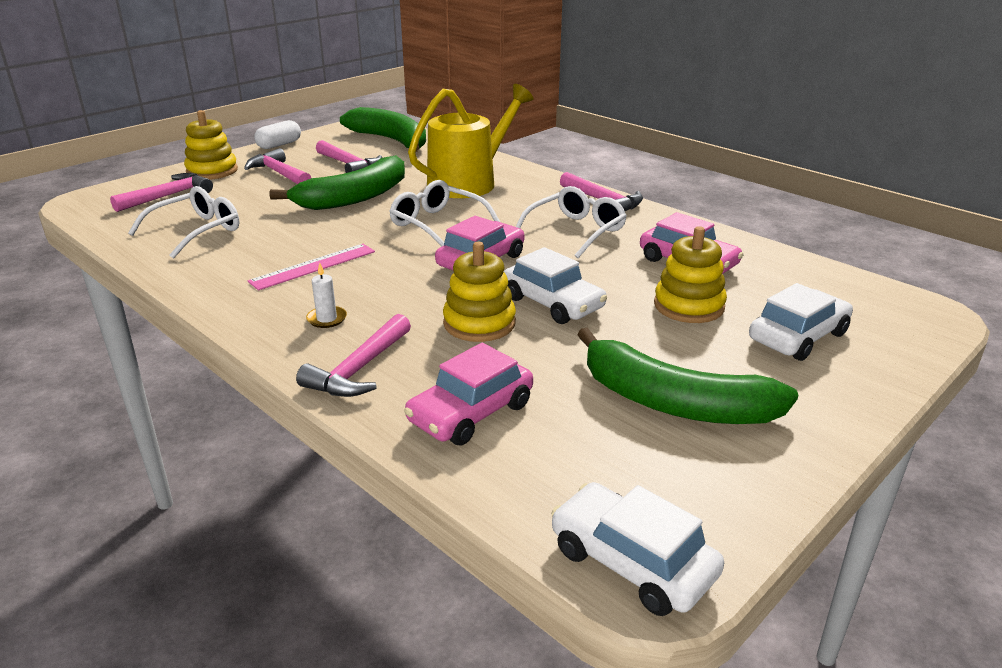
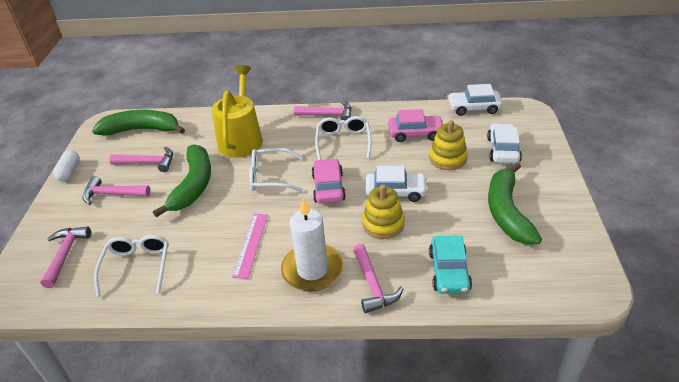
camera: 40 degrees left, 10 degrees up
(212, 171) = (59, 218): yellow stacking toy -> none
(327, 319) = (312, 270): white candle -> white candle, size x2.48
(471, 413) = (449, 271): pink car -> turquoise car
(632, 562) = (583, 289): white car -> white car (474, 108)
(674, 403) = (507, 212): green banana -> green banana turned 105 degrees clockwise

